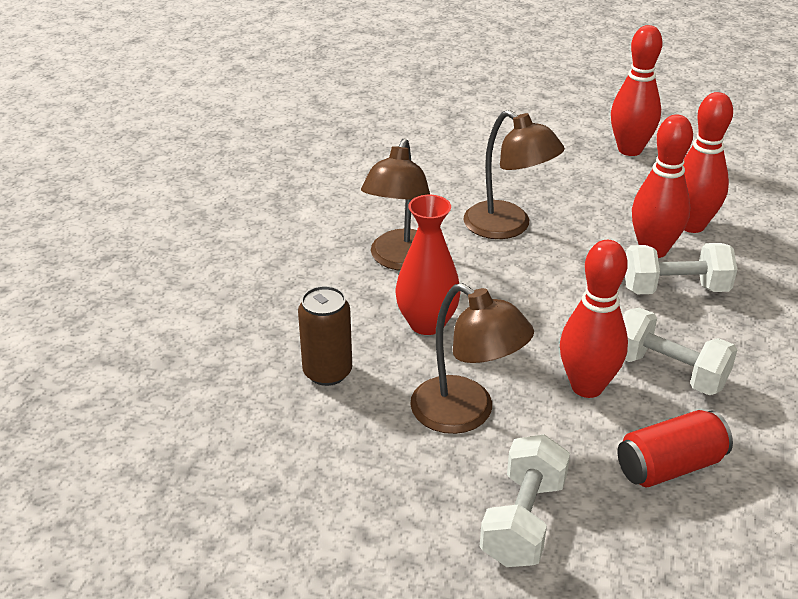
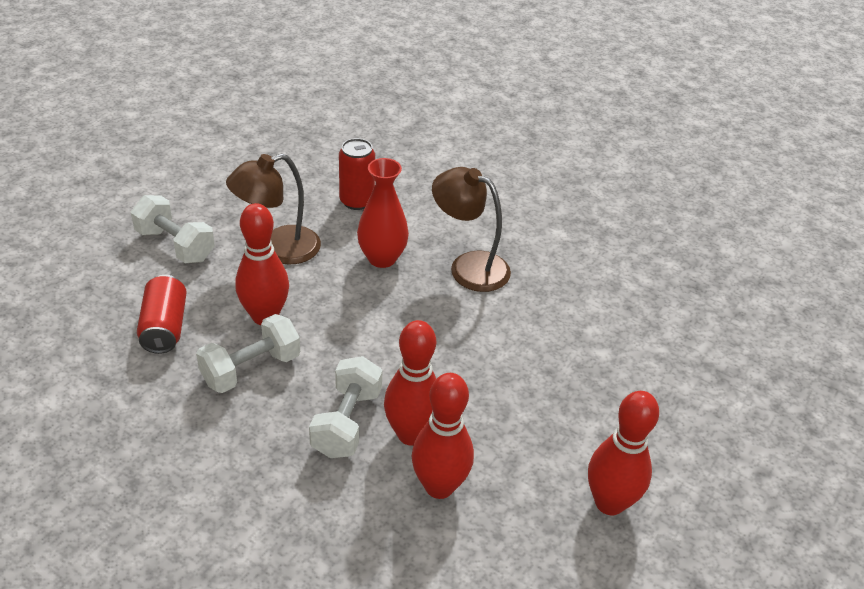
camera: 105 degrees right, 5 degrees up
(327, 372) = (356, 201): brown can -> red can
(508, 227) = (491, 345): brown lamp -> none

